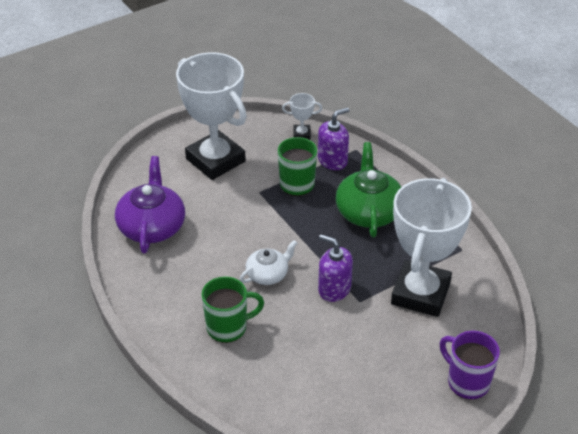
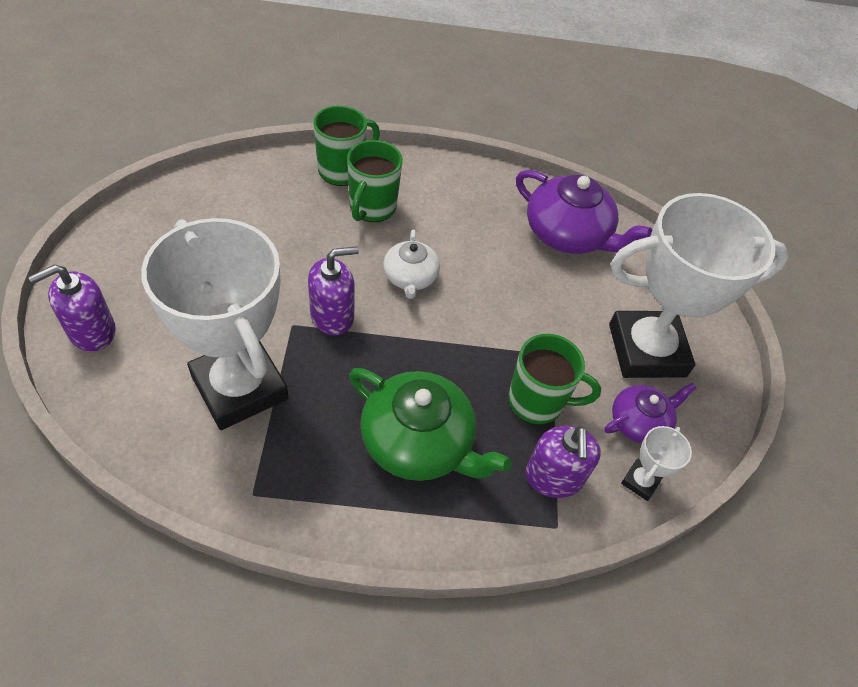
camera: 120 degrees right, 10 degrees up
(208, 367) = (342, 171): none -> green mug
(267, 146) = (639, 422): none -> purple teapot
(467, 382) = (92, 331): purple mug -> purple soap dispenser

